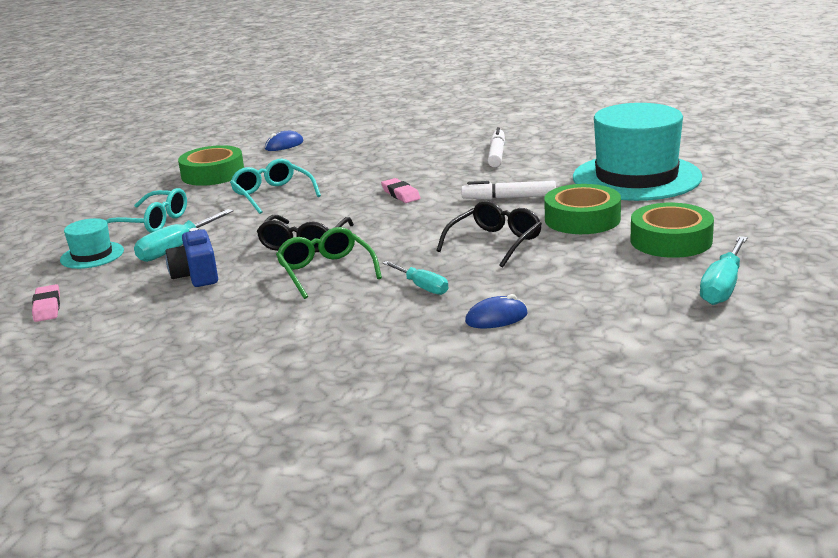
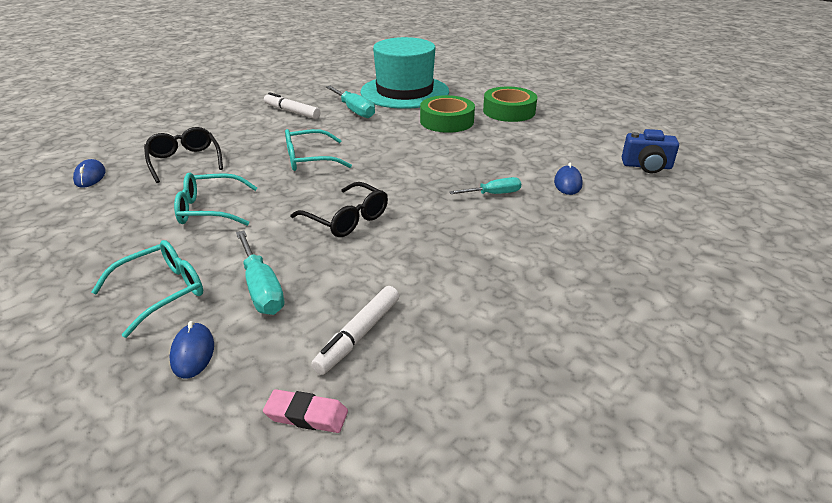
camera: 65 degrees left, 10 degrees up
(92, 255) = (193, 353): turquoise hat -> blue mouse
(196, 275) = (348, 289): blue camera -> blue camera (647, 166)
(213, 174) = (88, 228): green tape -> none
(326, 271) = (420, 223): green glasses -> none
(400, 194) = (309, 159): pink eraser -> turquoise glasses
(495, 243) = (449, 153): black glasses -> black glasses (184, 161)
(509, 198) = (379, 129): white marker -> white marker (358, 335)
(723, 286) = (582, 118): turquoise screwdriver -> turquoise screwdriver (354, 110)

